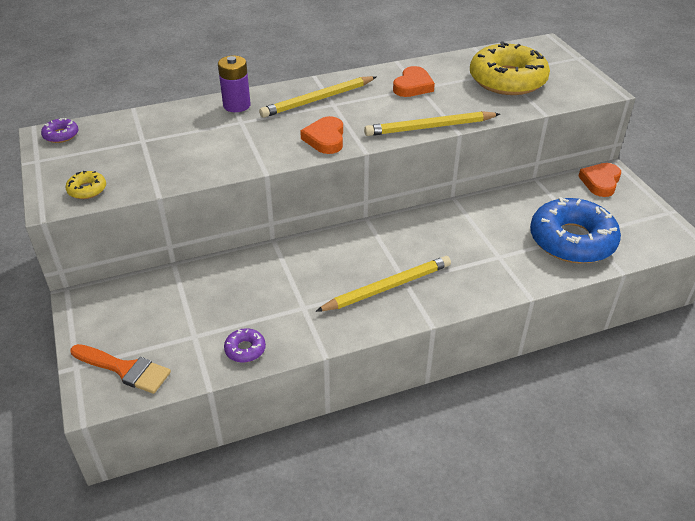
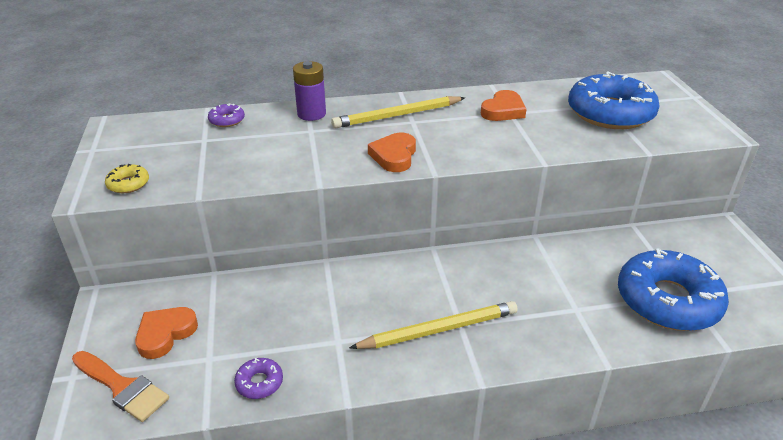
camera: 10 degrees right, 5 degrees down
(61, 135) = (126, 127): purple donut -> purple donut (227, 120)
(430, 127) = (512, 154): yellow pencil -> none
(507, 80) = (610, 113): yellow donut -> blue donut
(600, 182) = (709, 236): orange heart -> orange heart (165, 334)

